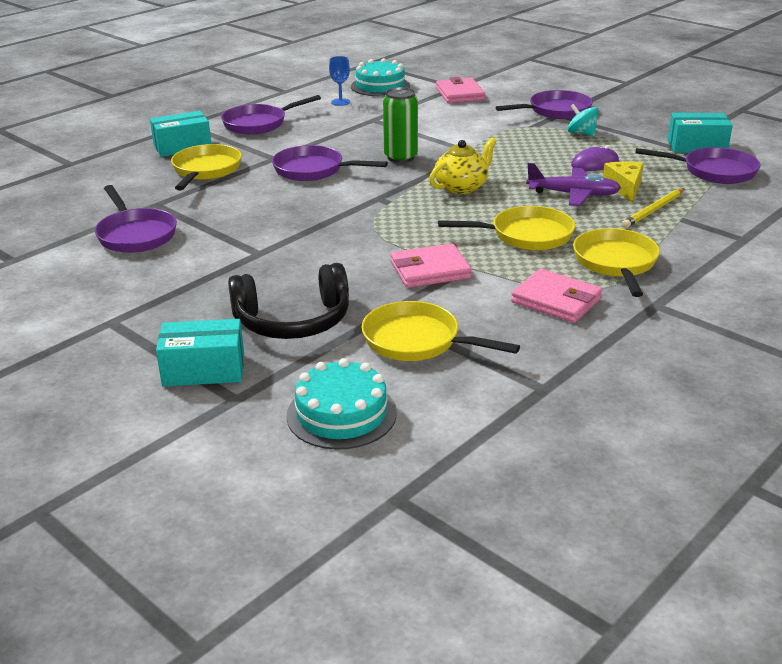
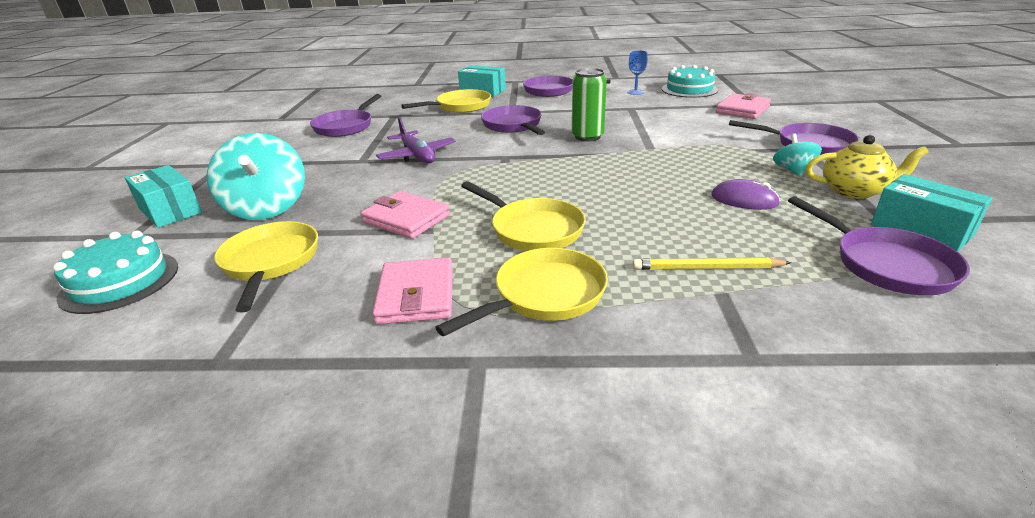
camera: 50 degrees right, 0 degrees up
(293, 320) = (267, 207): black headphones -> turquoise spinning top
(462, 187) = (578, 172): yellow teapot -> yellow teapot (854, 191)
(573, 194) = (657, 216): purple plane -> purple plane (417, 155)
(624, 187) = (726, 233): yellow cheese -> none

